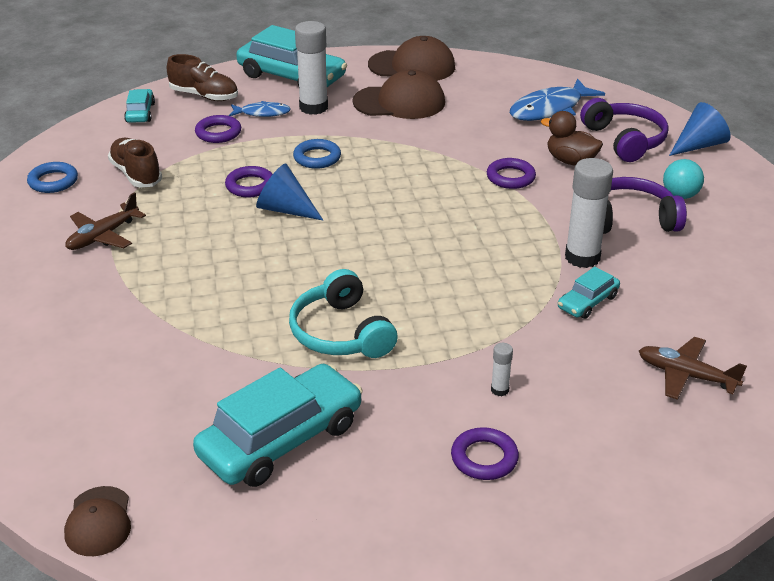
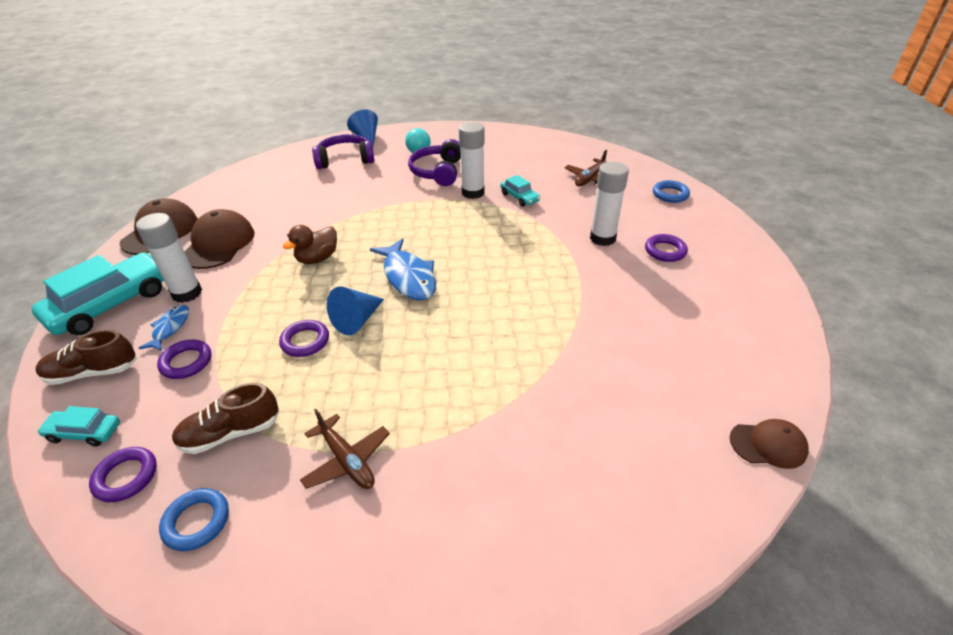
camera: 80 degrees left, 5 degrees up
(204, 96) = (93, 372): brown shoe -> brown shoe turned 135 degrees counterclockwise
(281, 440) = (659, 336): turquoise car -> none
(317, 158) = (281, 296): blue ring -> blue ring (670, 194)
(341, 333) = (538, 299): turquoise headphones -> none
(500, 390) = (602, 238): white glue stick -> white glue stick, size x2.23
(510, 177) = (367, 206): purple ring -> purple ring (126, 477)
(550, 109) = (284, 179): blue fish -> blue fish (408, 277)
(570, 161) = (359, 181): brown duck -> brown duck (317, 258)

